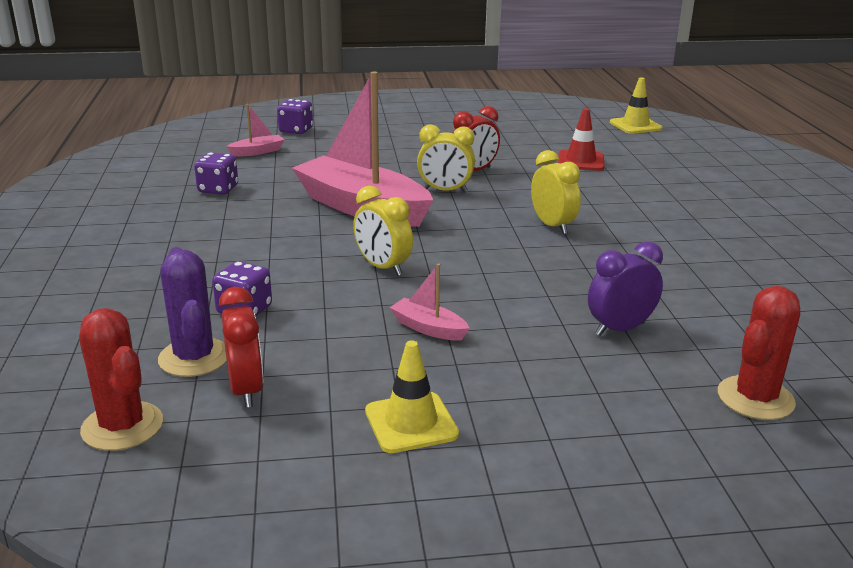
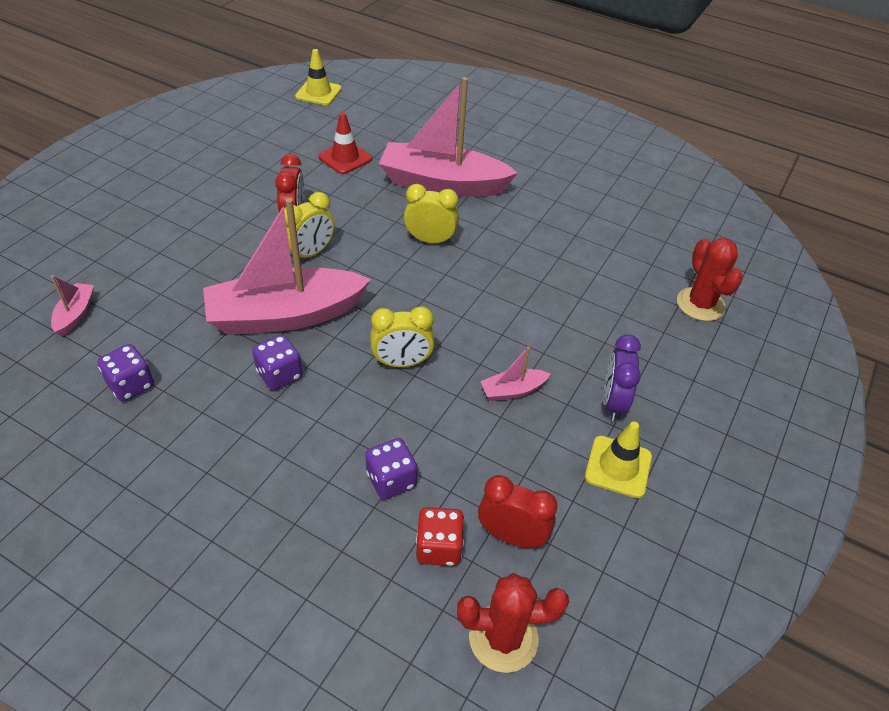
camera: 55 degrees left, 20 degrees up
(194, 358) = (439, 547): purple cactus -> red dice
(296, 130) = (58, 262): purple dice -> purple dice (279, 375)
(620, 329) = (590, 304): purple clock -> purple clock (613, 403)
(636, 205) = (442, 184): none -> pink boat

